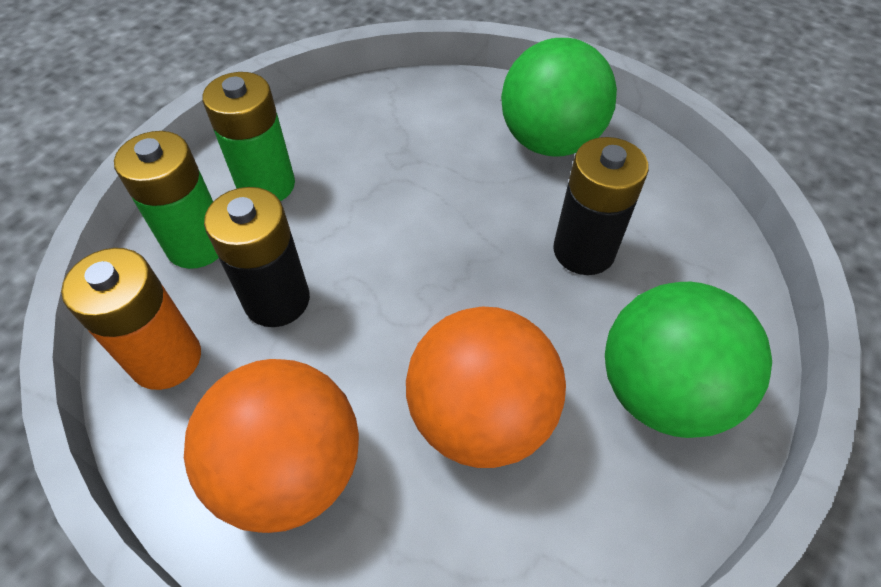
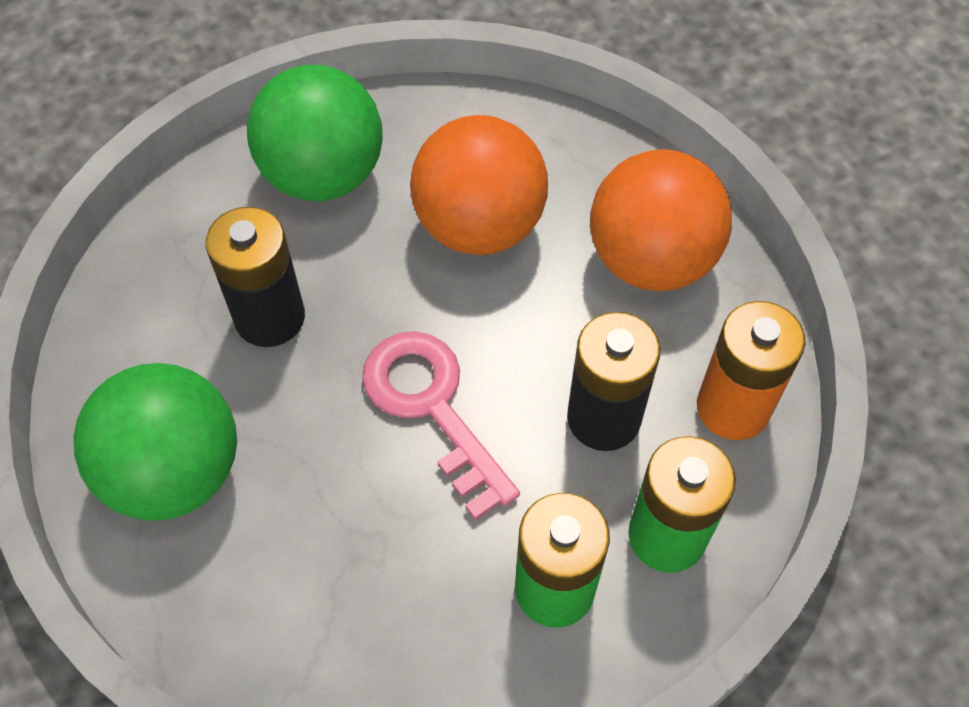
camera: 150 degrees left, 5 degrees up
(415, 248) = (432, 408): none -> pink key

